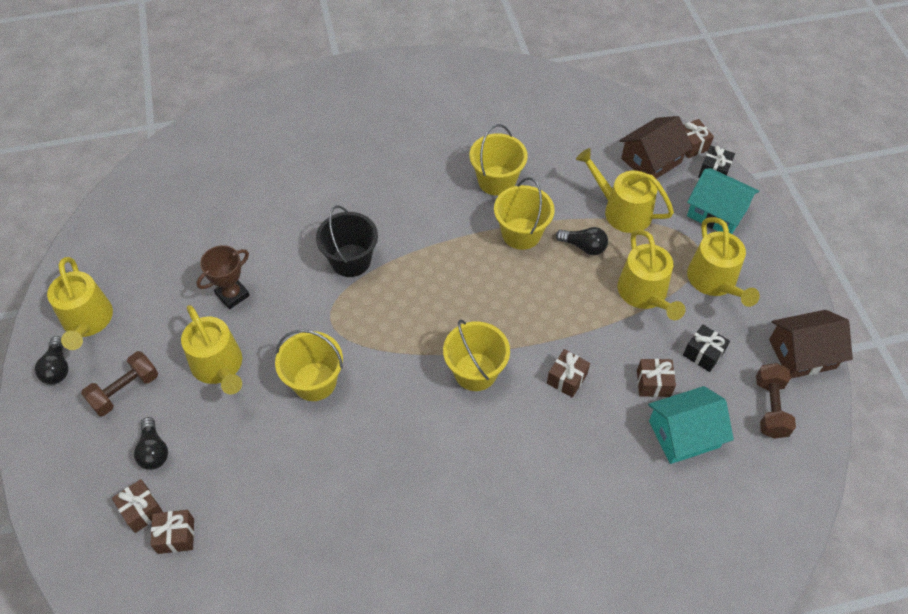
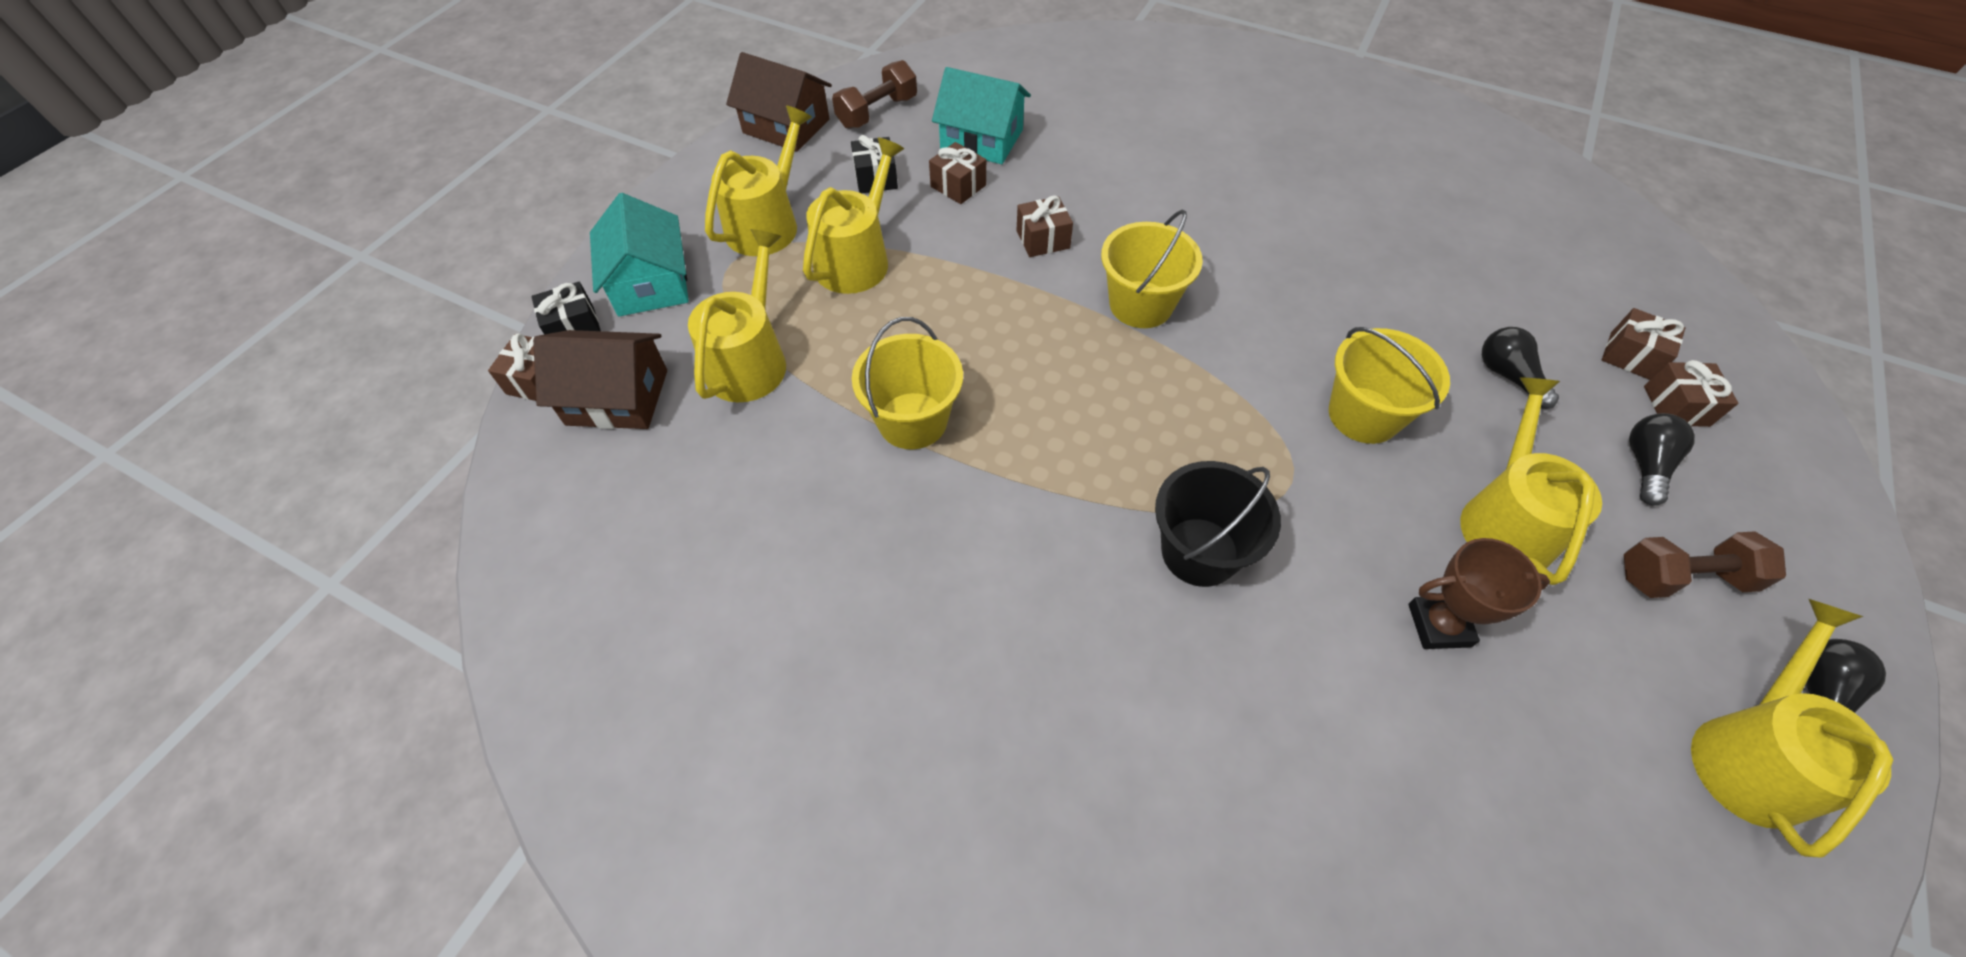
camera: 140 degrees left, 0 degrees up
(496, 181) = (855, 525): yellow bucket -> none
(583, 246) = (855, 351): black light bulb -> black light bulb (1508, 376)
(622, 210) = (750, 360): yellow watering can -> yellow watering can turned 150 degrees counterclockwise

